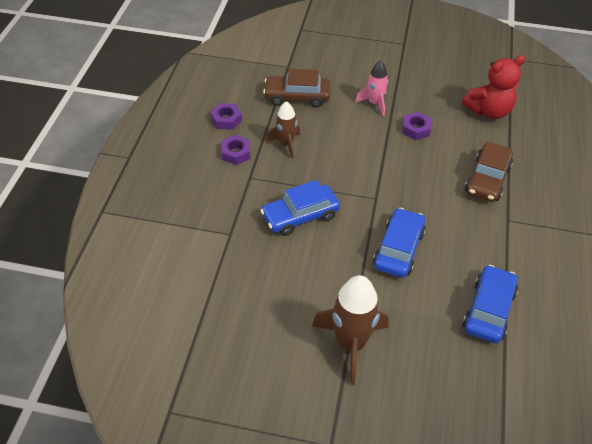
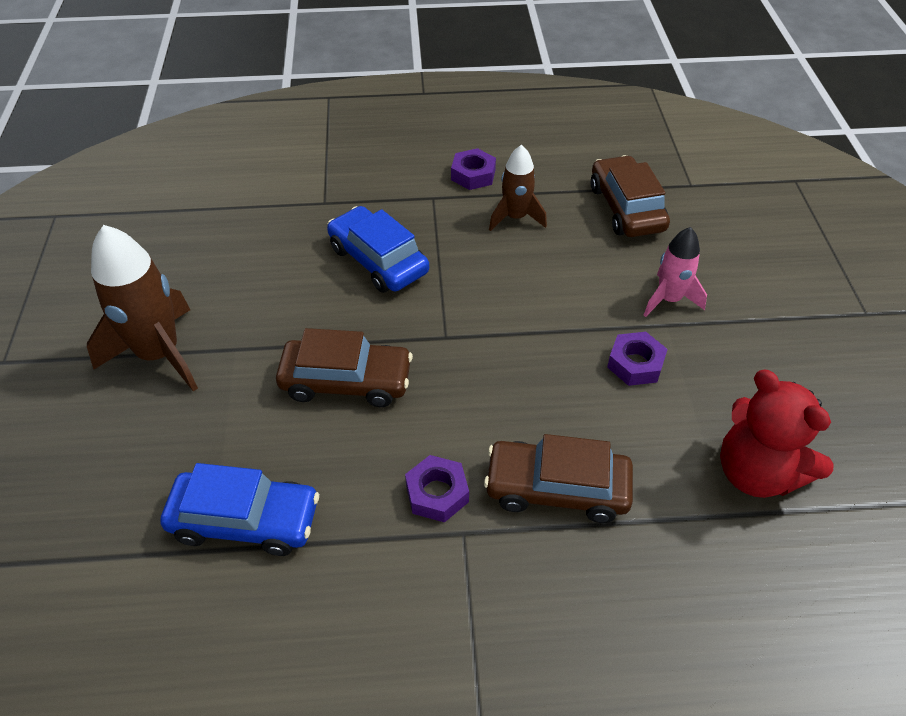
camera: 75 degrees right, 0 degrees up
(226, 120) = (534, 152): purple nut -> purple nut (437, 493)
(398, 249) = (346, 381): blue car -> brown car

